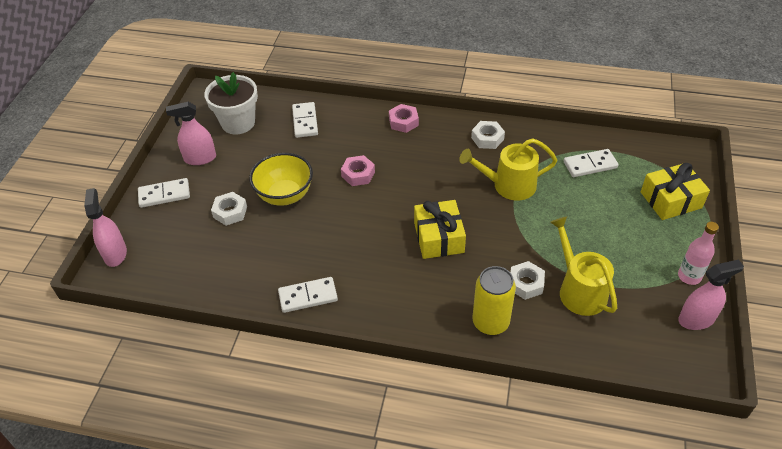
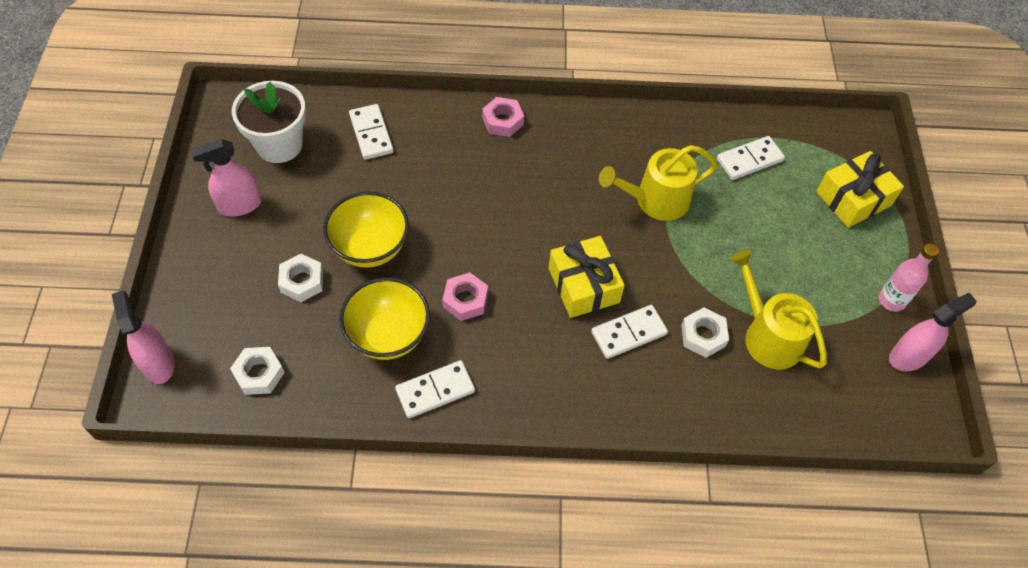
camera: 15 degrees left, 10 degrees up
(164, 195) = (204, 266): white domino -> white domino (629, 333)
(283, 255) = (388, 336): none -> yellow bowl
(358, 174) = (460, 205): pink nut -> pink nut (465, 300)
(487, 138) = (615, 135): white nut -> white nut (259, 374)
(490, 322) = (671, 394): yellow can -> none

